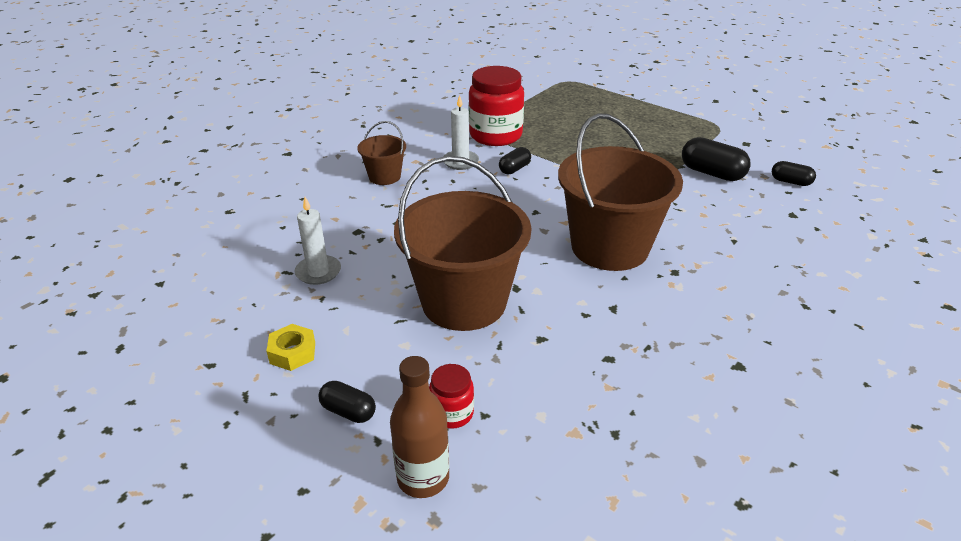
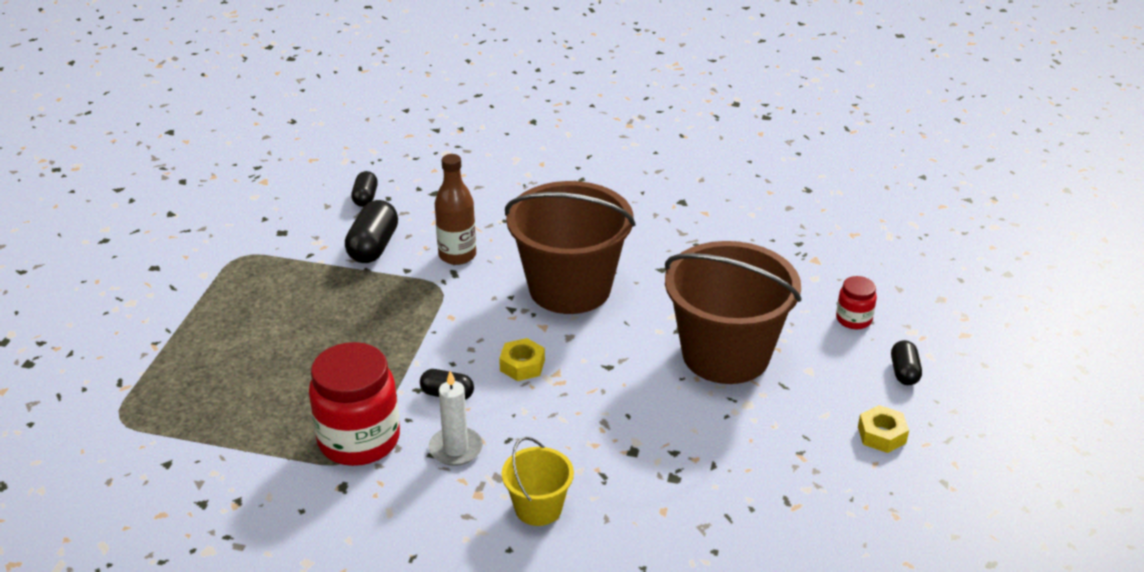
camera: 115 degrees left, 0 degrees up
(318, 272) = (766, 474): white candle -> none
(384, 176) = (538, 508): brown bucket -> yellow bucket
(423, 478) = (918, 314): brown bottle -> brown bottle (457, 255)
(524, 202) = (522, 365): none -> yellow nut

